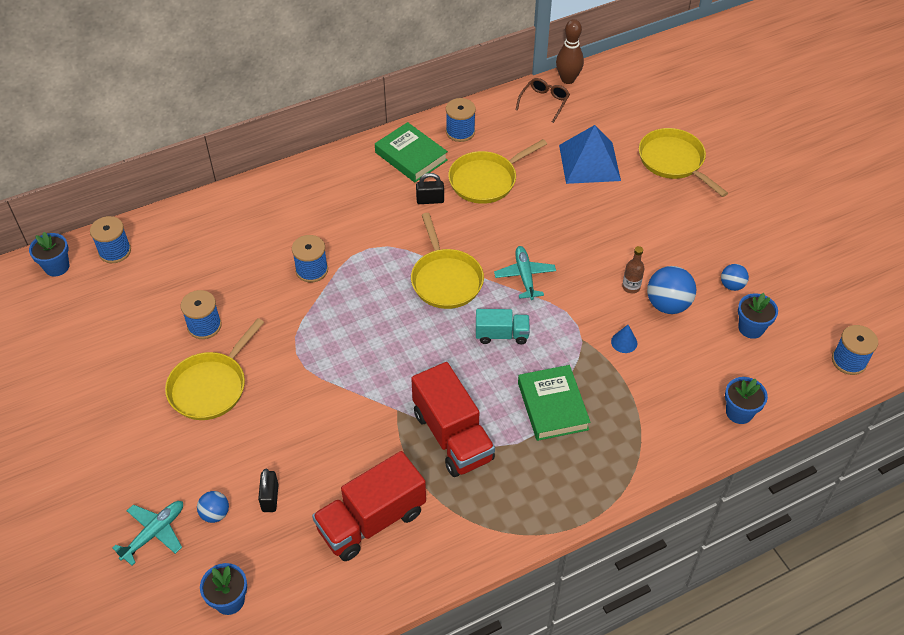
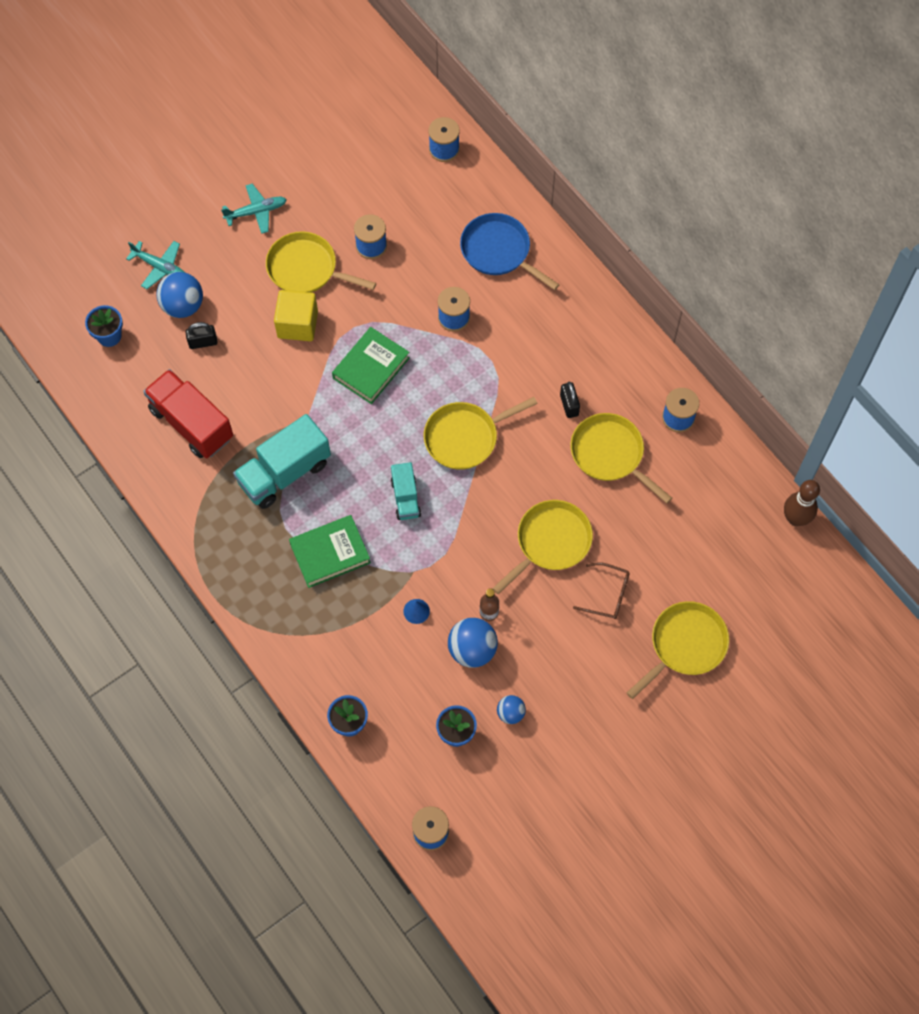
camera: 80 degrees right, 15 degrees up
(57, 267) = (416, 110): blue flower pot -> none
(215, 514) = (183, 306): blue ball -> blue ball, size x1.75
(250, 226) = (499, 251): none -> blue pan
(277, 403) = (297, 324): none -> yellow cube
(411, 156) = (628, 376): green book -> green book (371, 368)
(452, 436) = (284, 473): red truck -> turquoise truck
(525, 276) = (483, 509): turquoise plane -> turquoise plane (256, 212)
(544, 102) = (749, 497): brown glasses -> brown glasses (608, 595)
(566, 233) = (550, 542): none -> yellow pan
(589, 162) = (661, 555): blue pyramid -> none

